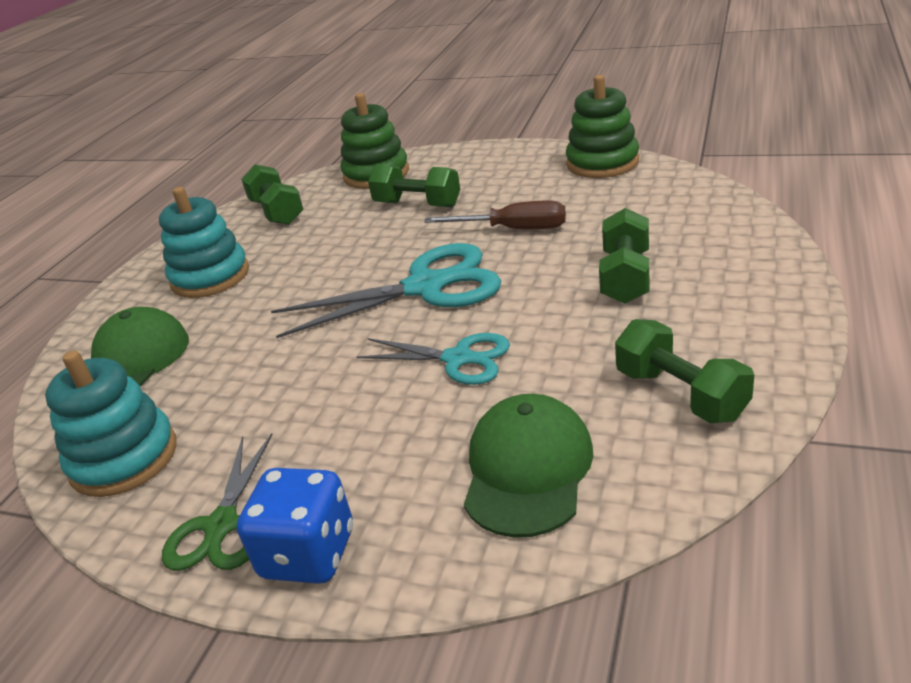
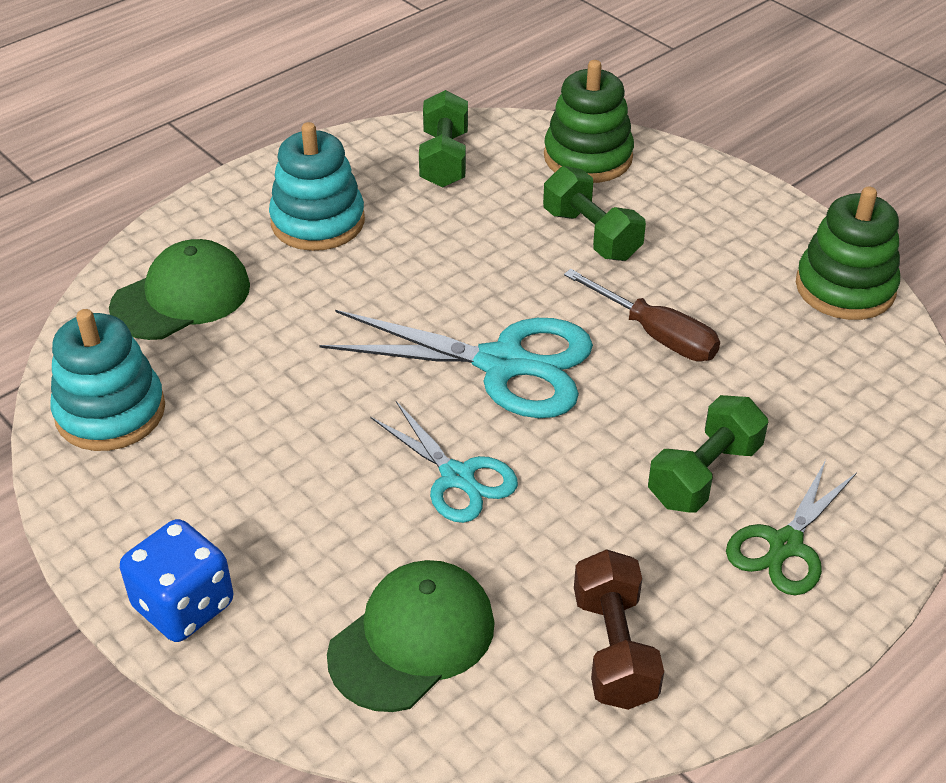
camera: 25 degrees right, 10 degrees up
(222, 525) = (140, 534): green scissors -> green scissors (785, 545)
(680, 394) = (614, 649): green dumbbell -> brown dumbbell

